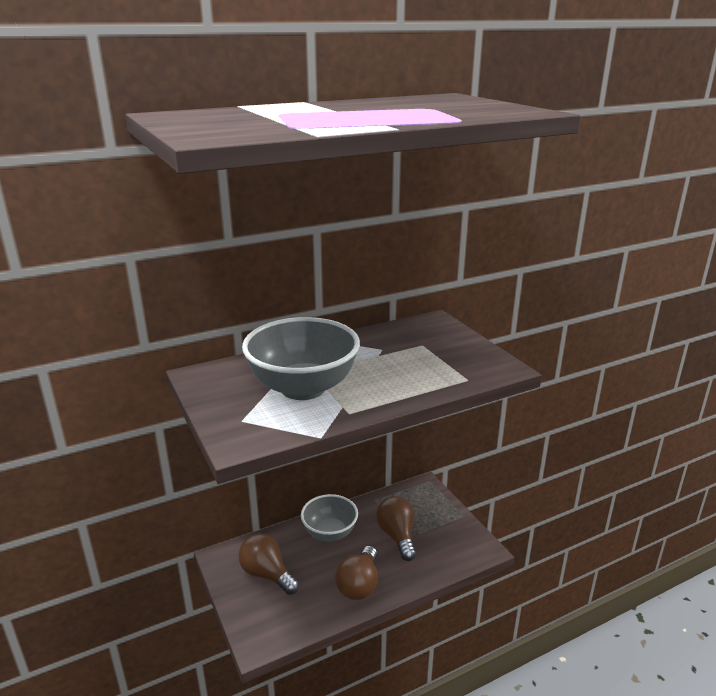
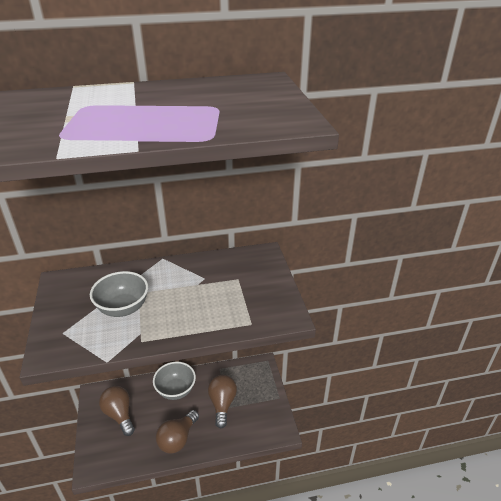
camera: 15 degrees right, 10 degrees up
(303, 388) = (123, 308): grey bowl -> grey bowl, size x0.64

